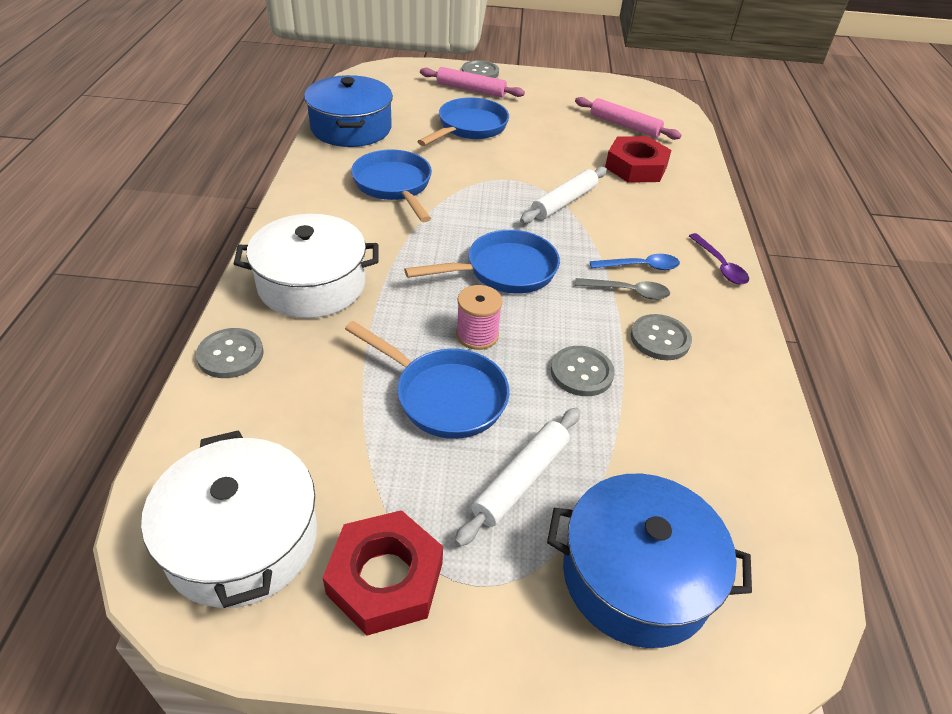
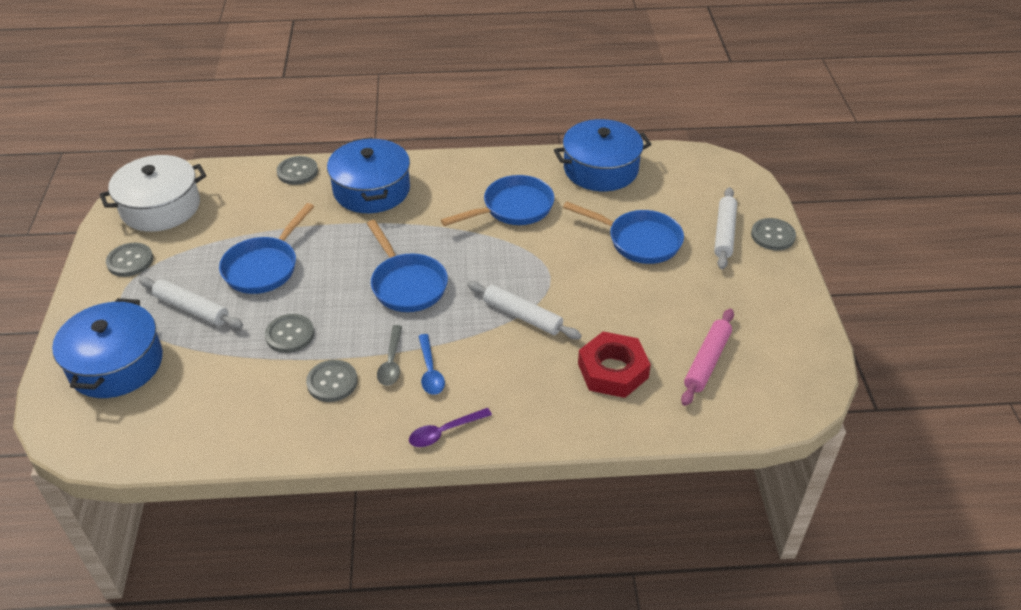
camera: 85 degrees right, 0 degrees up
(312, 284) = (372, 190): white pot -> blue pot
(385, 578) = (130, 261): red nut -> grey button
(471, 90) = (724, 233): pink rolling pin -> white rolling pin
(477, 335) = (326, 276): pink spool -> none

